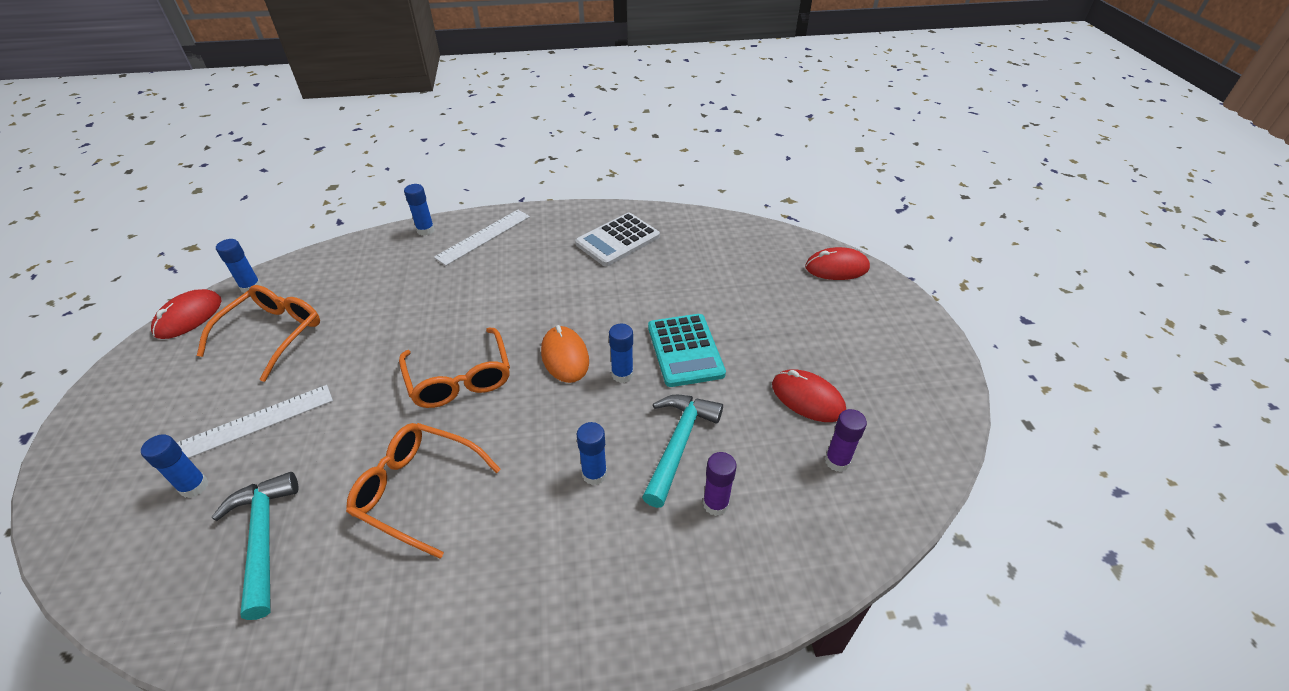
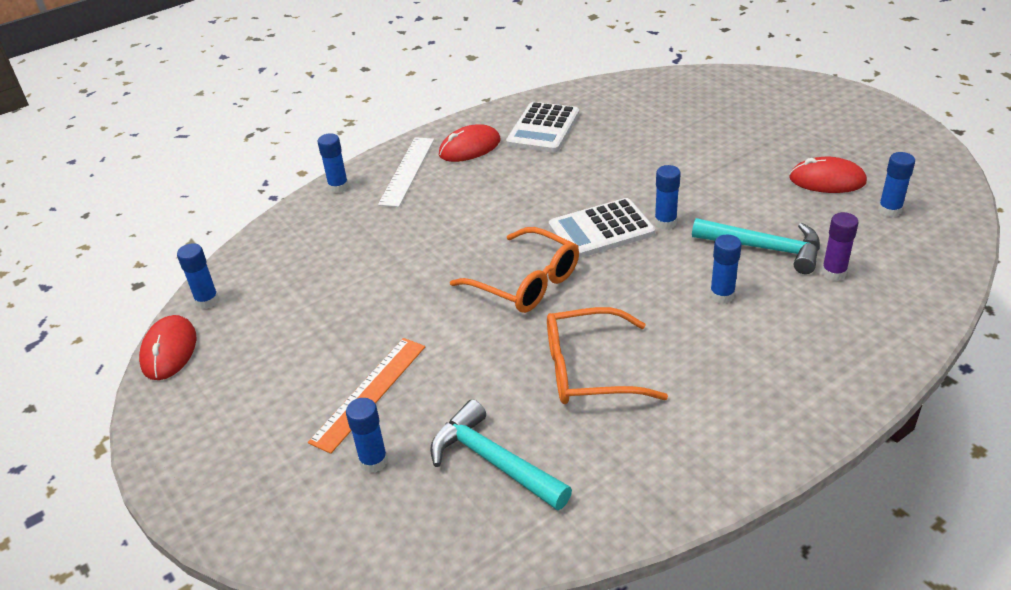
camera: 25 degrees left, 5 degrees down
(256, 422) = (369, 393): white ruler -> orange ruler
(273, 334) = (289, 326): orange glasses -> none
(565, 356) = (601, 230): orange mouse -> white calculator
(679, 444) = (764, 249): turquoise hammer -> turquoise hammer turned 120 degrees clockwise
(685, 350) = (697, 186): turquoise calculator -> none
(836, 268) = (754, 83): red mouse -> red mouse (470, 148)
(837, 461) = (889, 210): purple glue stick -> blue glue stick

